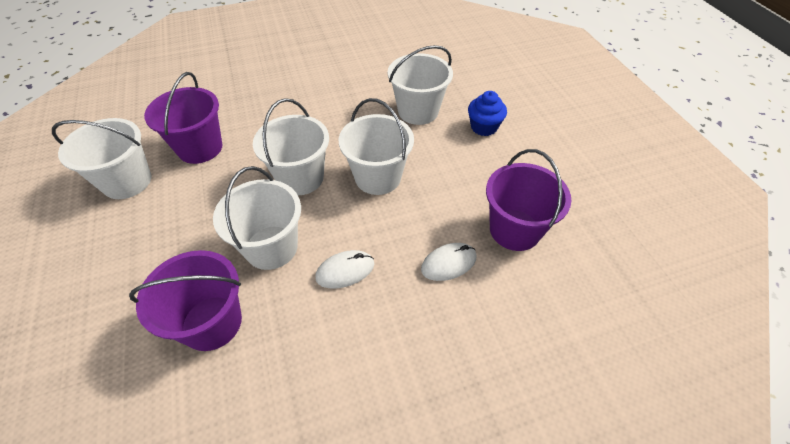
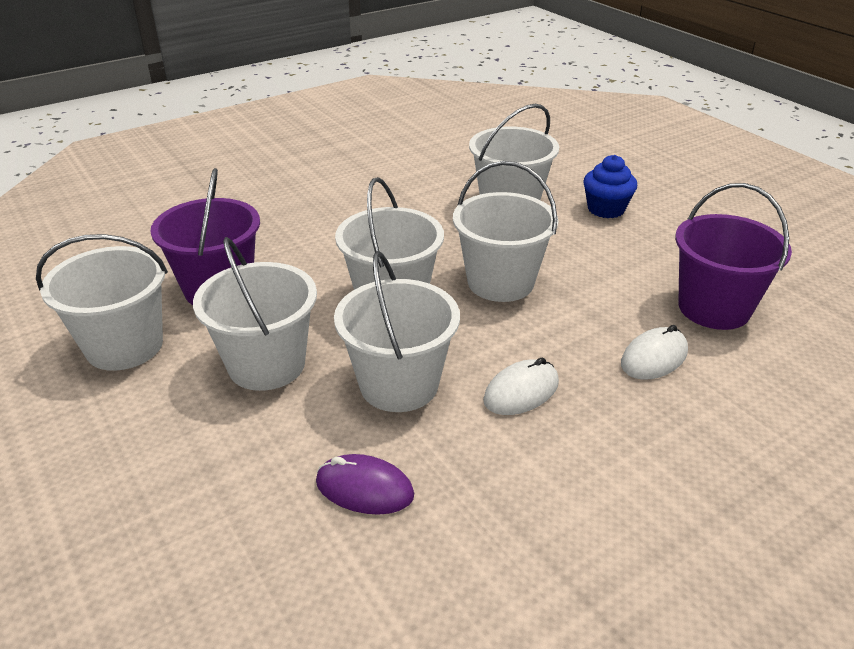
camera: 15 degrees left, 15 degrees down
(200, 213) = (266, 364): none -> white bucket
(212, 323) = (364, 488): purple bucket -> purple mouse

